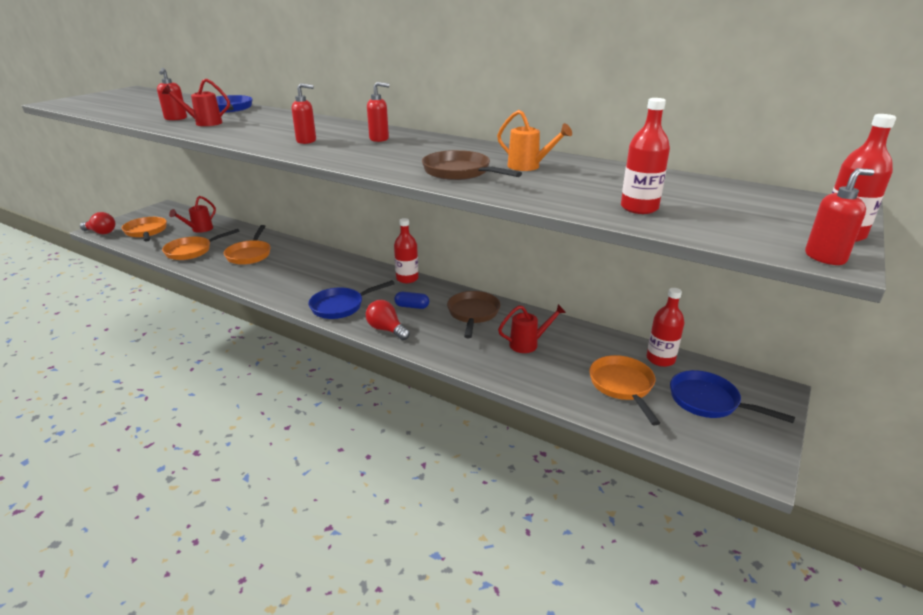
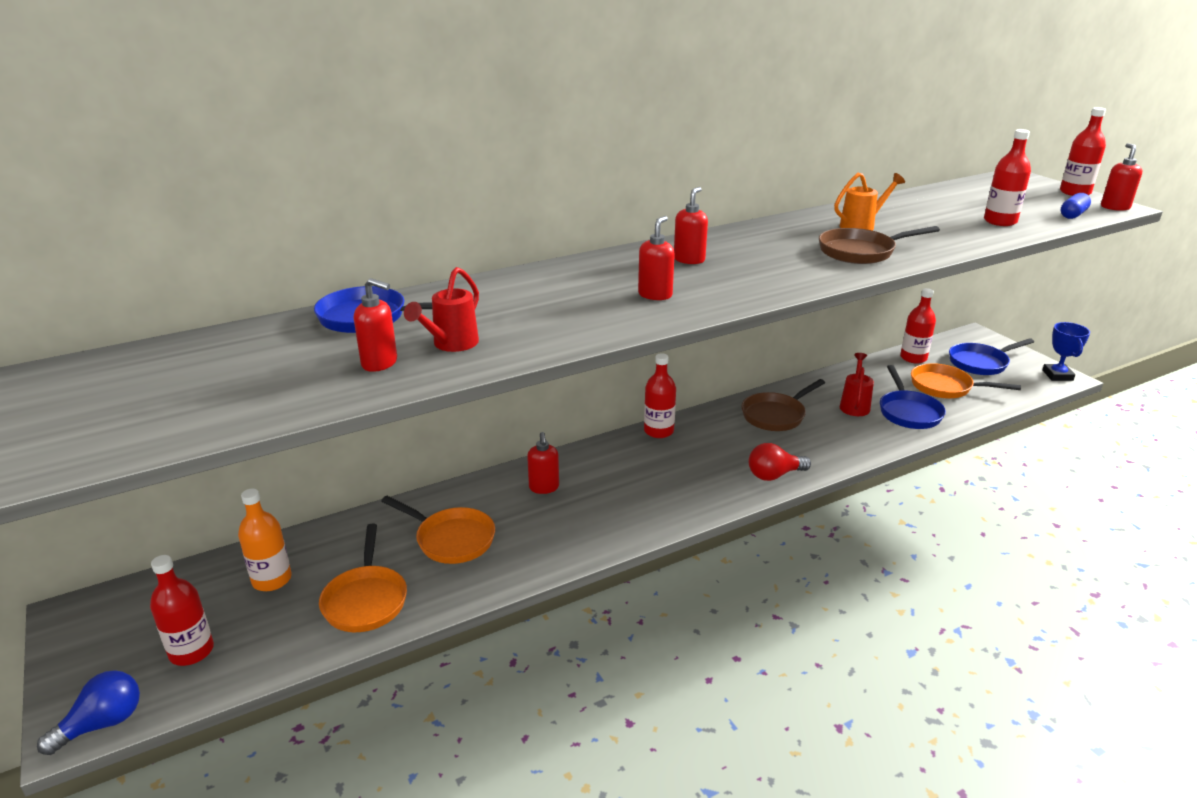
camera: 60 degrees left, 0 degrees up
(101, 232) = (102, 724): red light bulb -> blue light bulb
(146, 232) = (191, 651): orange pan -> red bottle
(199, 230) = (272, 580): red watering can -> orange bottle
(313, 263) = (544, 487): none -> red soap dispenser
(340, 306) = (693, 493): blue pan -> blue pan (908, 412)
(412, 306) = (732, 446): blue capsule -> blue capsule (1073, 215)
(473, 314) = (776, 415): brown pan -> brown pan turned 75 degrees counterclockwise
(756, 461) = (1057, 375): none -> blue trophy

